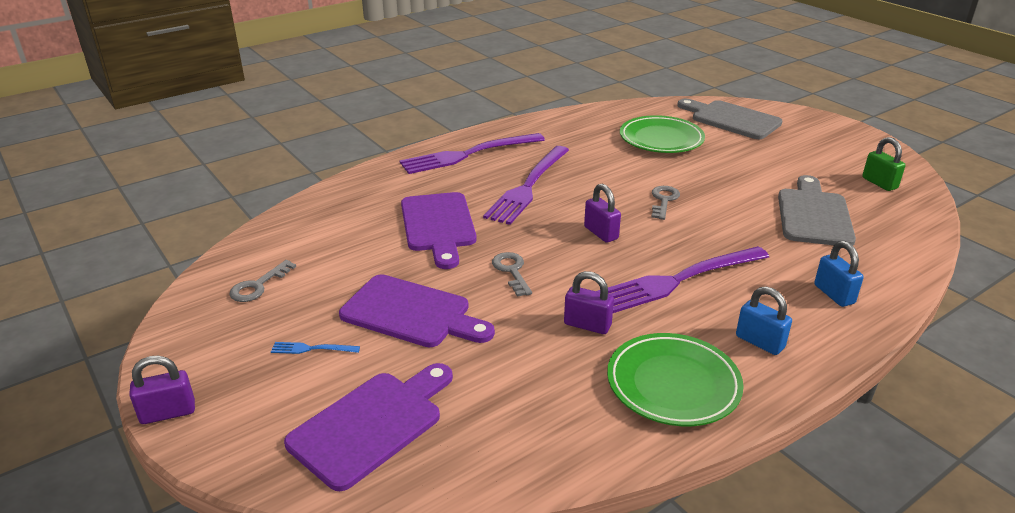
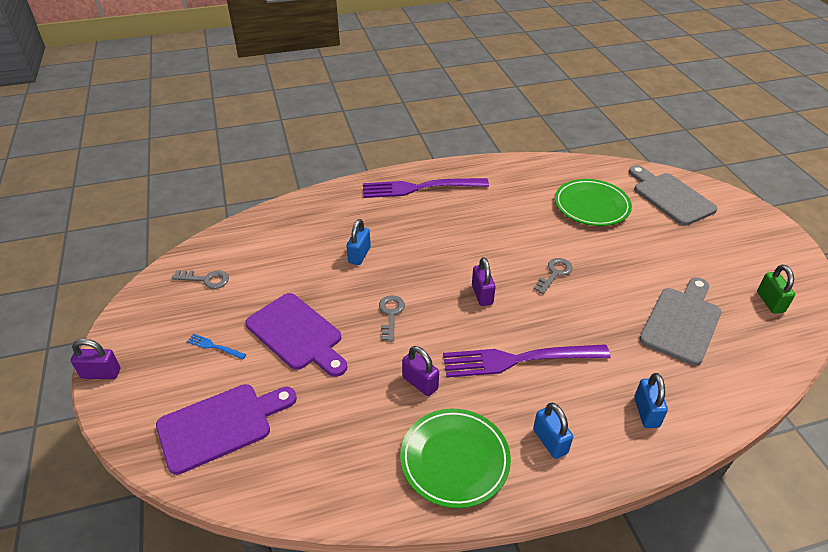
camera: 20 degrees right, 10 degrees up
(258, 286) = (206, 279): grey key -> grey key turned 135 degrees counterclockwise
(438, 225) = (359, 255): purple cutting board -> blue padlock
(528, 187) = (449, 233): purple fork -> none

